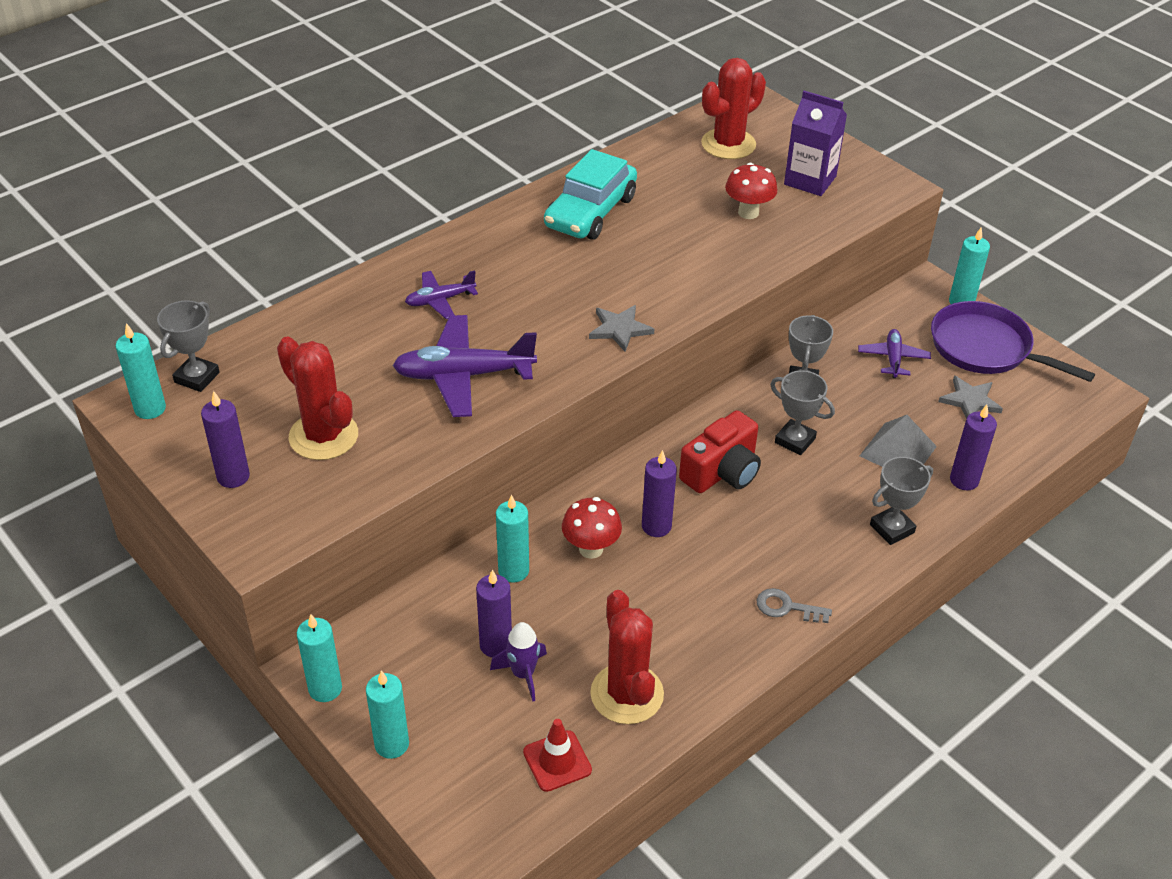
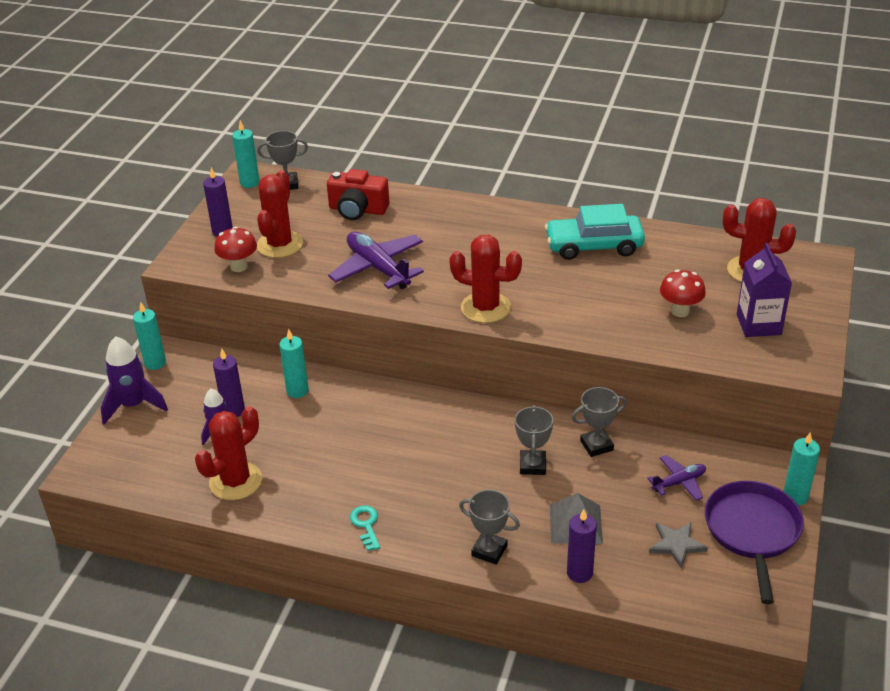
camera: 60 degrees right, 5 degrees down
(392, 744) = (133, 405): turquoise candle -> purple rocket
(440, 300) = (437, 229): purple plane -> none
(557, 761) = (164, 474): red traffic cone -> none
(591, 549) = (343, 414): red mushroom -> red mushroom (239, 267)
(619, 329) = (485, 308): grey star -> red cactus
(656, 526) = (387, 434): purple candle -> none
(722, 472) = (466, 442): red camera -> red camera (357, 210)
(786, 607) = (366, 525): grey key -> turquoise key

